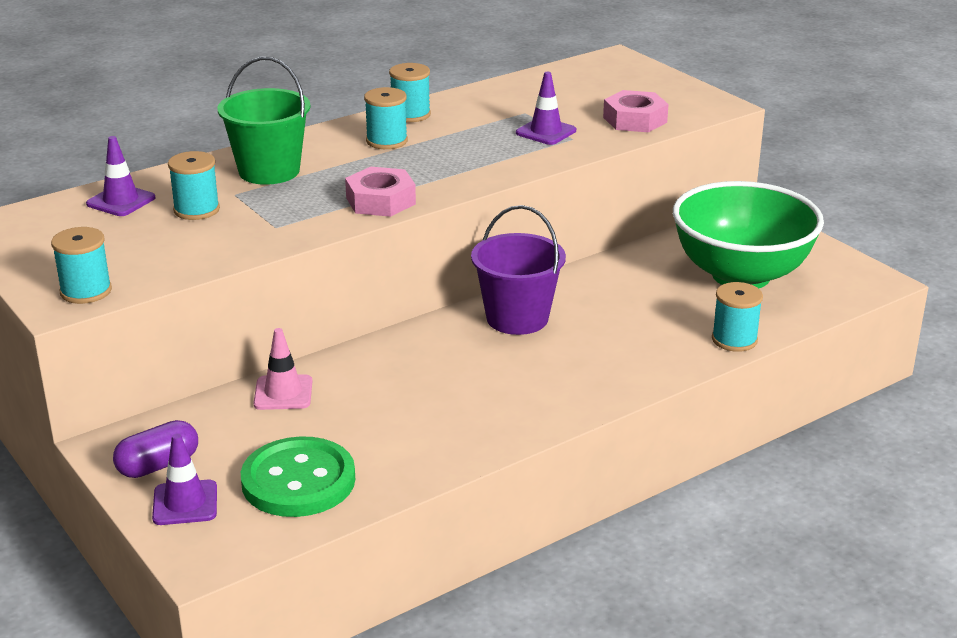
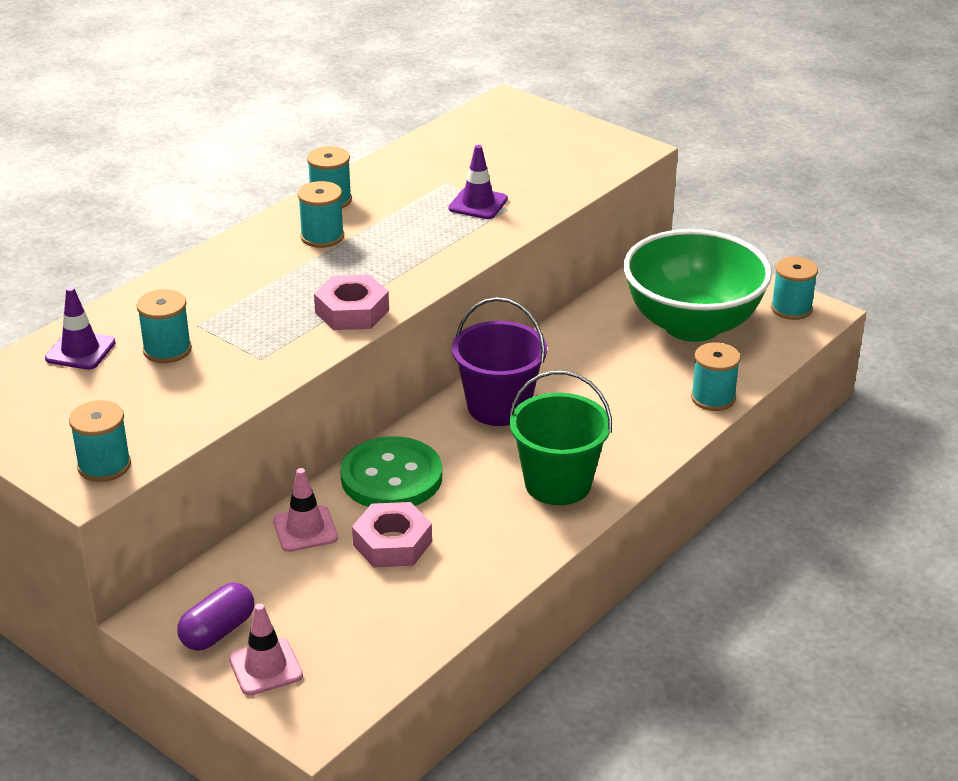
camera: 15 degrees left, 5 degrees up
(185, 503) = (265, 667): purple traffic cone -> pink traffic cone
(269, 171) = (218, 291): green bucket -> green bucket (558, 484)
(298, 481) = (366, 622): green button -> green button (391, 477)
(635, 120) = (559, 177): pink nut -> pink nut (392, 543)
(849, 274) = (791, 308): none -> turquoise spool

